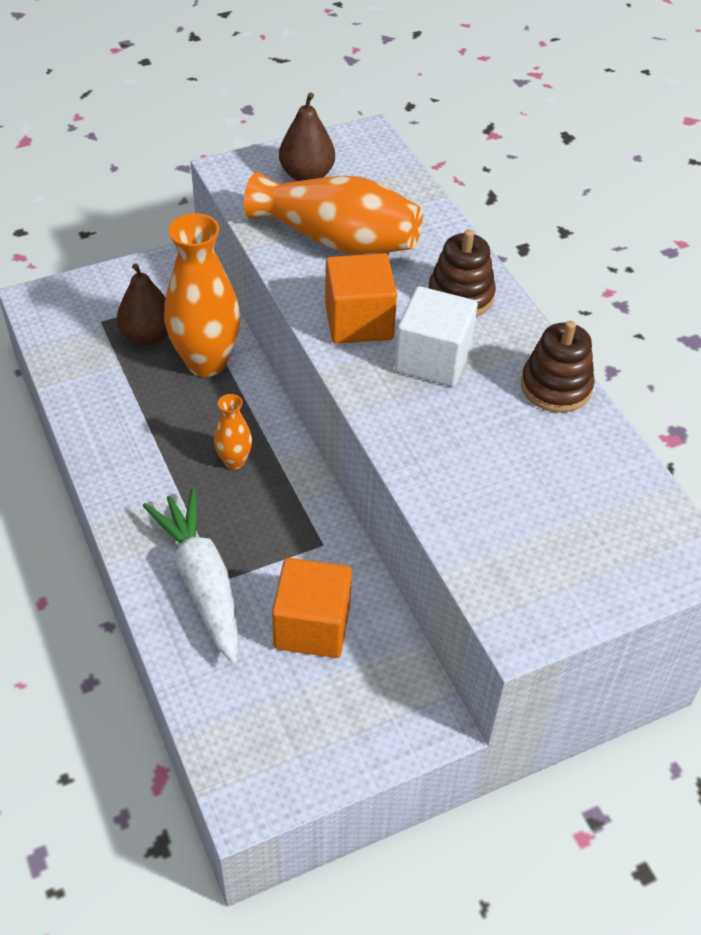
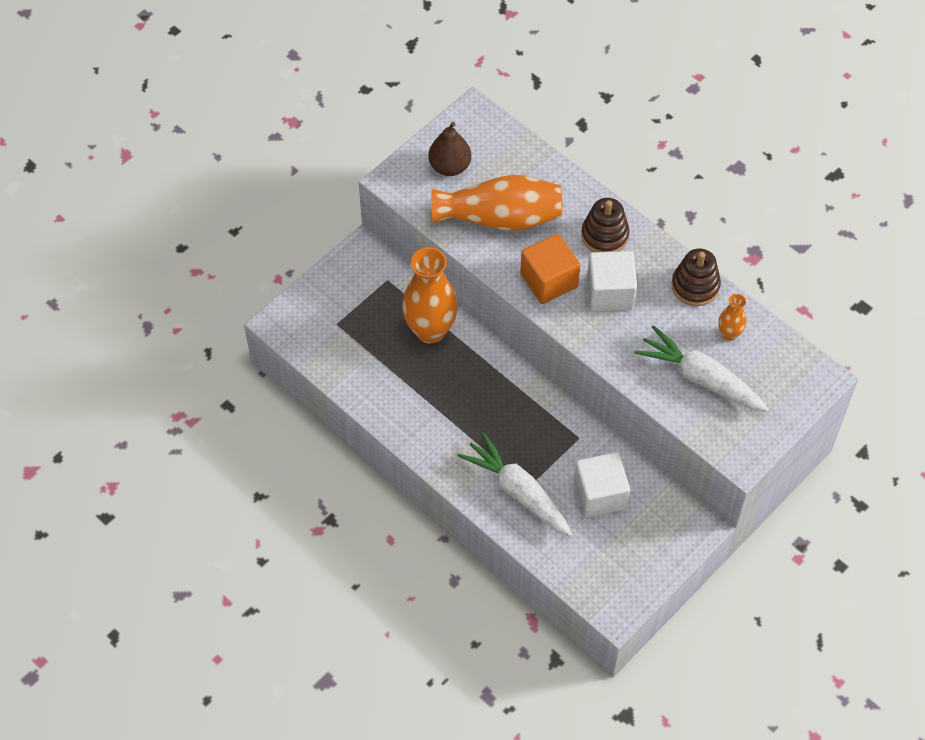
camera: 20 degrees left, 10 degrees up
(148, 336) = (377, 323): brown pear -> none
(234, 461) = (491, 400): orange vase -> orange vase (729, 334)
(312, 626) = (600, 494): orange cube -> white cube
(509, 500) = (701, 378): none -> white carrot

